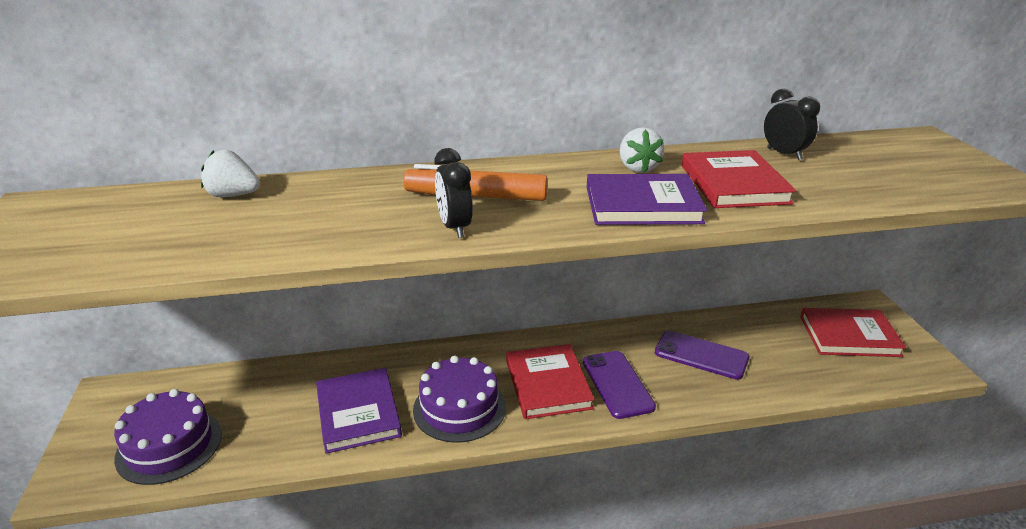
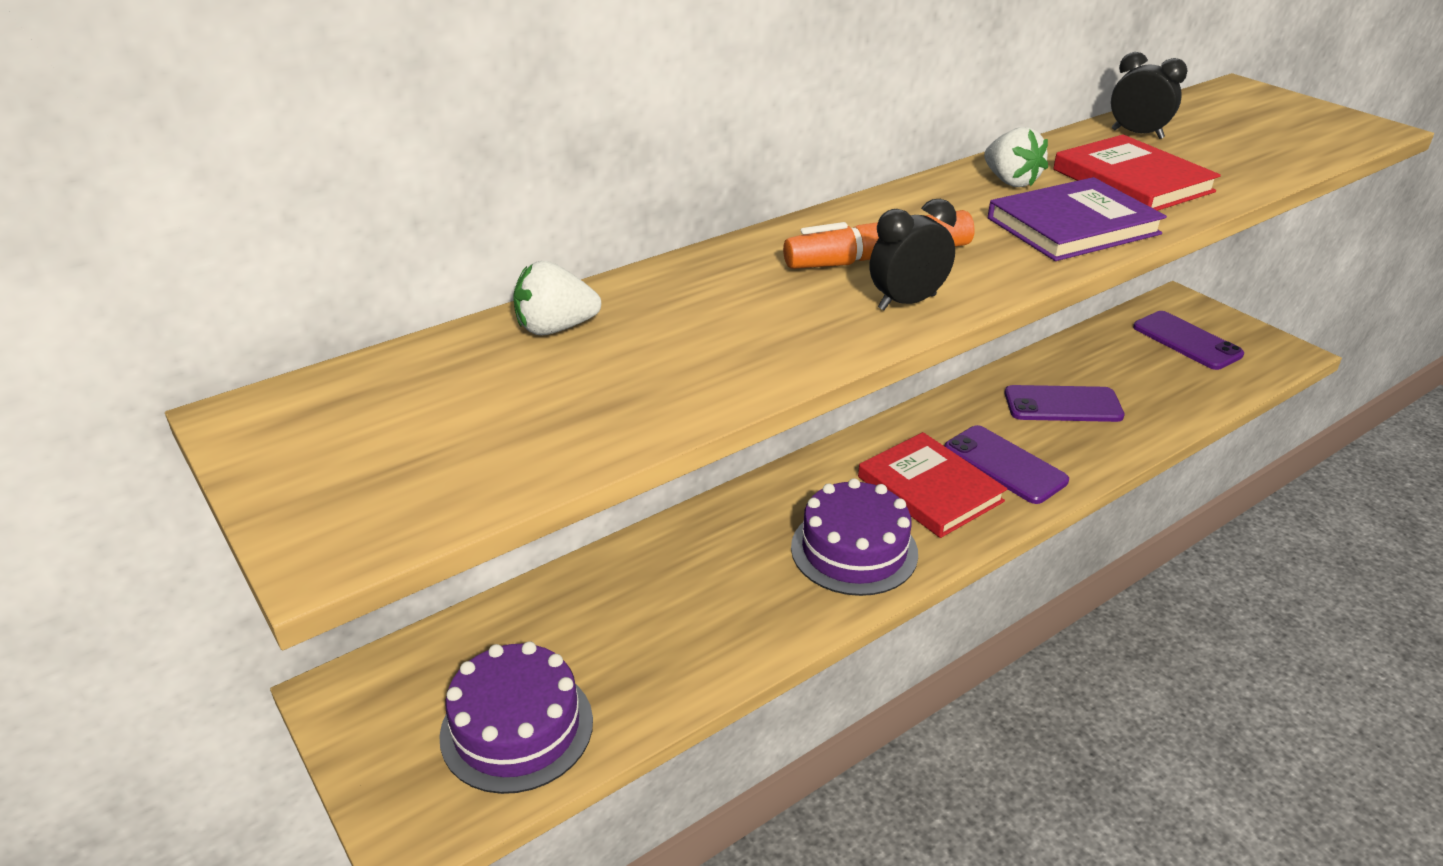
camera: 25 degrees left, 5 degrees up
(358, 413) = (735, 597): purple book -> none
(454, 227) = (907, 302): black clock -> black clock turned 105 degrees clockwise
(849, 336) = (1186, 341): red book -> purple phone

